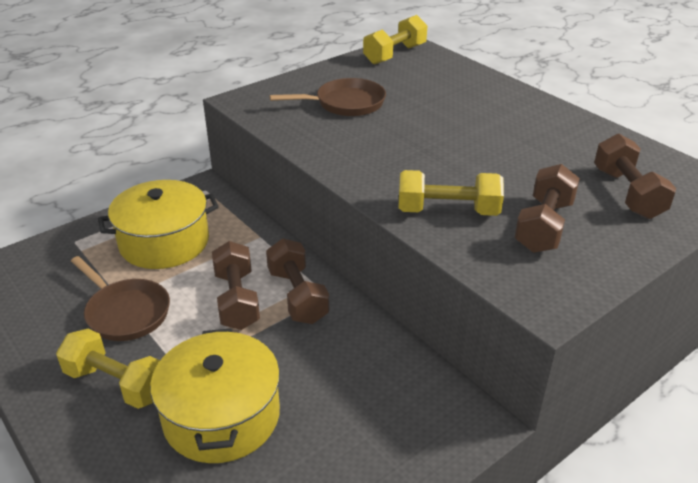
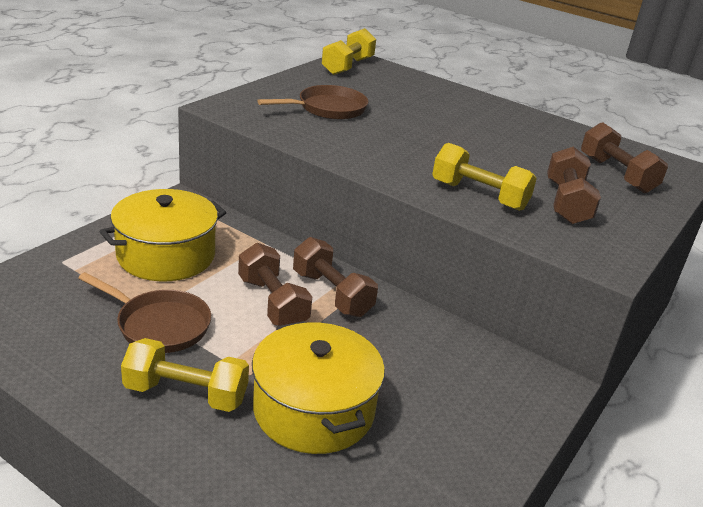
camera: 20 degrees left, 5 degrees down
(447, 211) = (479, 196): yellow dumbbell -> yellow dumbbell turned 45 degrees clockwise

